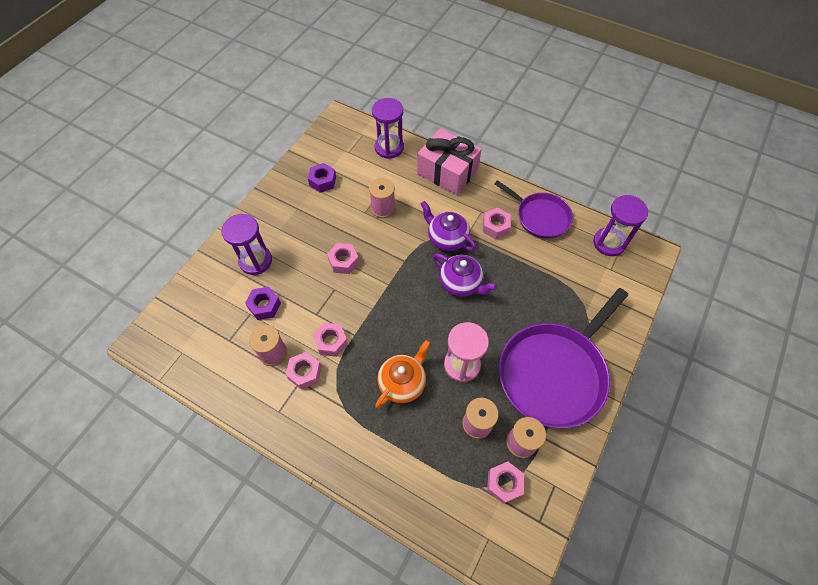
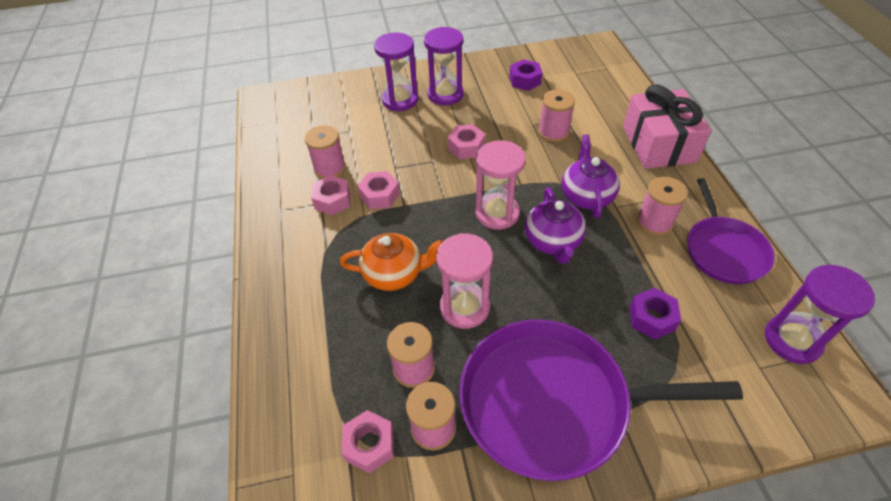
camera: 50 degrees right, 10 degrees down
(264, 306) = (366, 133): purple nut -> purple nut (652, 318)
(389, 148) = (620, 91): purple hourglass -> purple hourglass (445, 94)
(413, 292) = (497, 213): none -> pink hourglass
(495, 227) = (654, 222): pink nut -> pink spool

